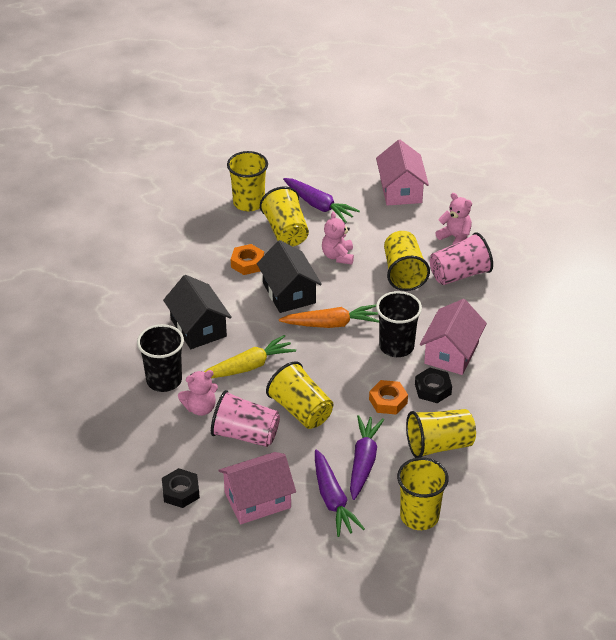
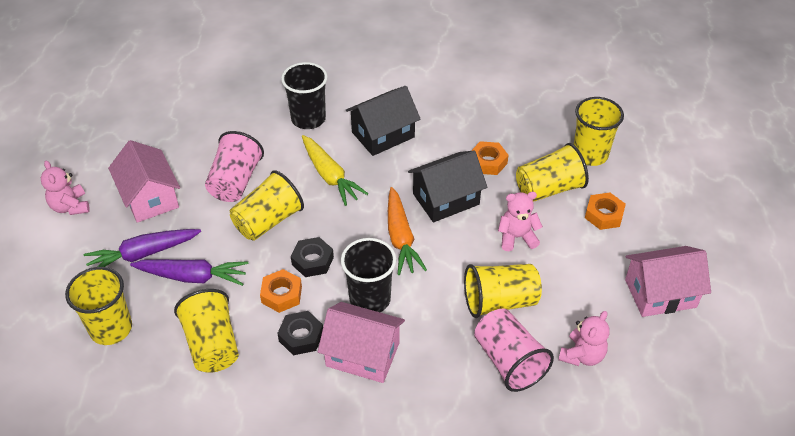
camera: 85 degrees right, 5 degrees up
(181, 492) = (166, 144): black nut -> black nut (312, 261)
(200, 408) = (271, 147): pink teddy bear -> pink teddy bear (70, 207)
(319, 205) = (604, 215): purple carrot -> orange nut

